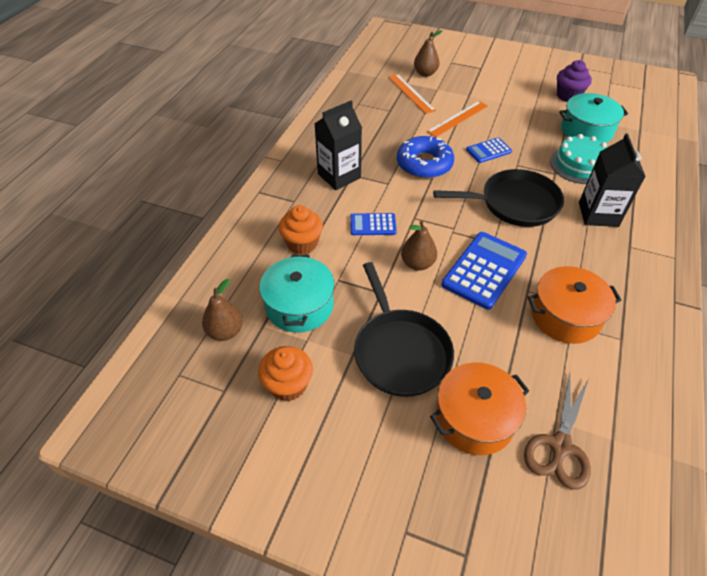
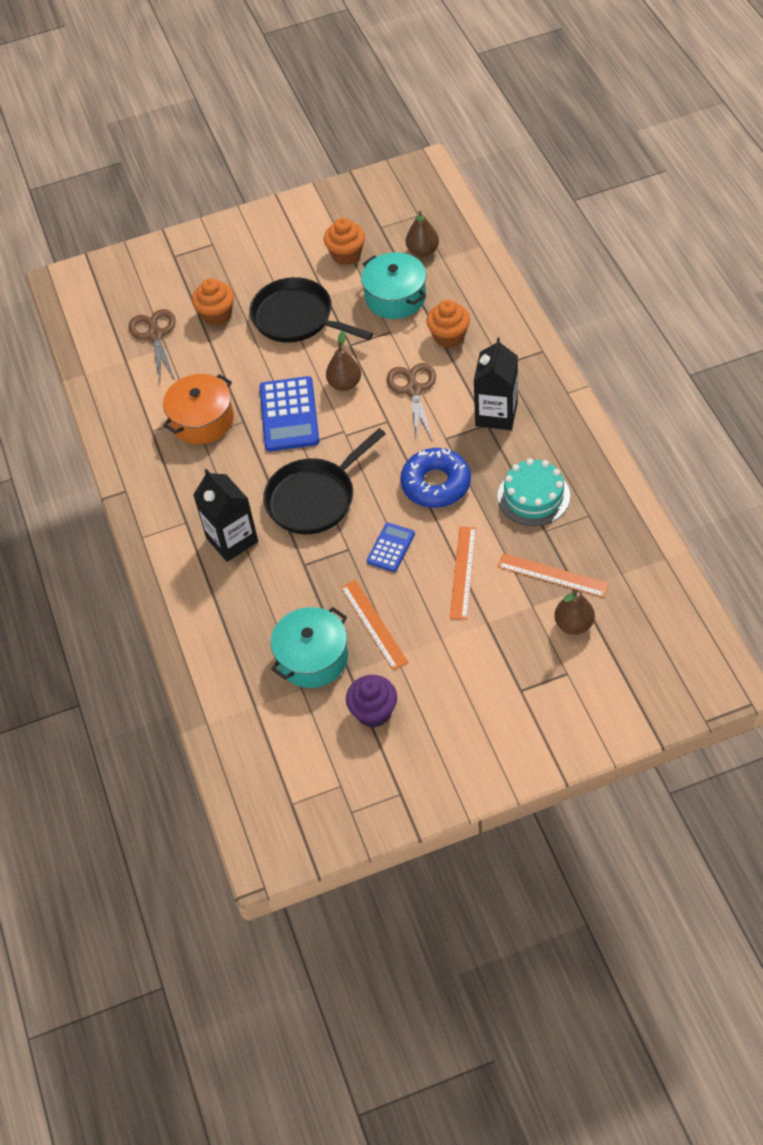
camera: 145 degrees right, 5 degrees up
(373, 225) = (413, 390): blue calculator -> brown scissors
(474, 418) = (217, 315): orange pot -> orange cupcake
(535, 125) = (373, 624): none -> orange ruler
(579, 165) = (287, 594): turquoise cake -> turquoise cake (533, 496)

